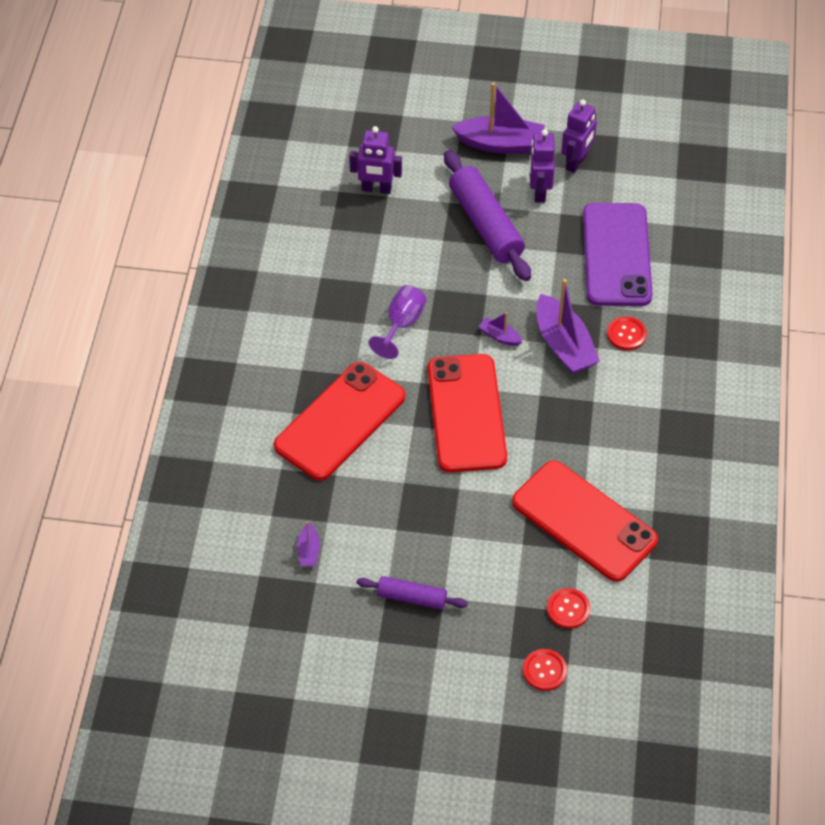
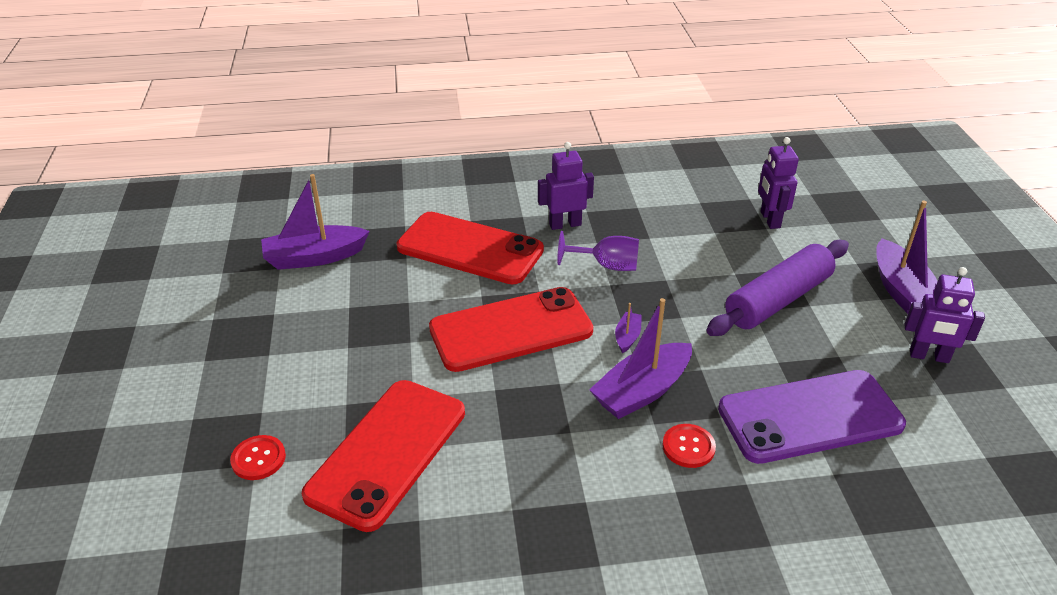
camera: 75 degrees right, 15 degrees down
(308, 551) = (314, 257): purple boat -> purple boat, size x2.13
(412, 597) = (266, 332): purple rolling pin -> none
(539, 191) = (857, 332): purple robot -> purple robot (565, 224)
(544, 670) = (172, 451): red button -> none

